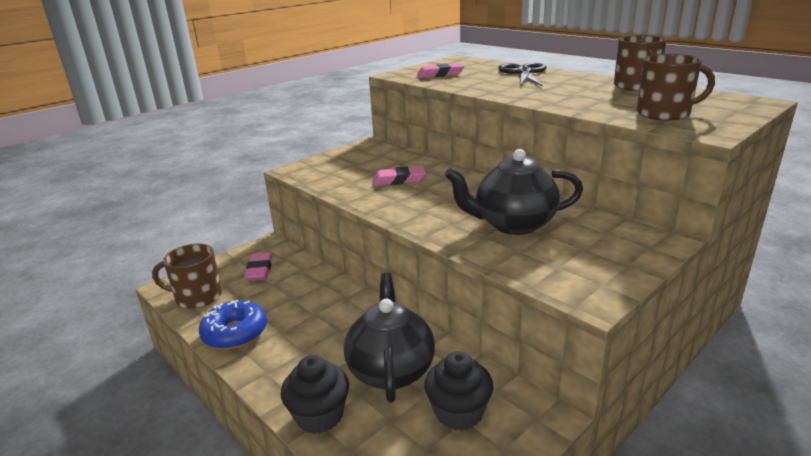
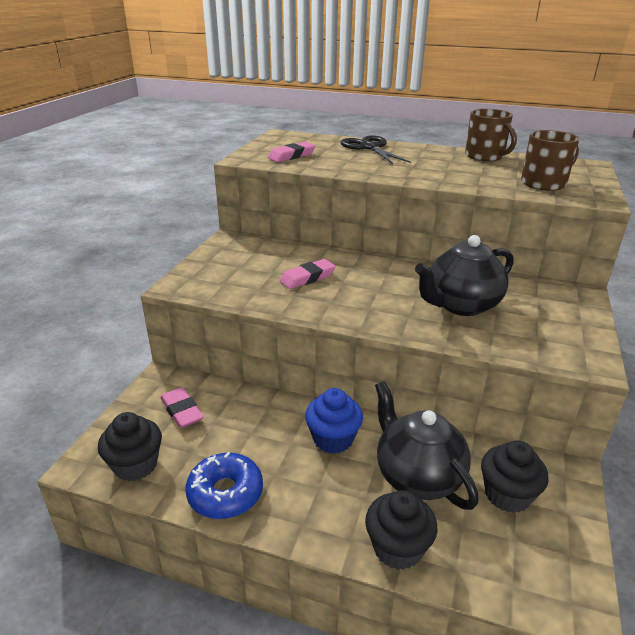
camera: 30 degrees left, 5 degrees up
(197, 296) = (135, 465): brown mug -> black cupcake
(349, 320) = (333, 439): none -> blue cupcake

